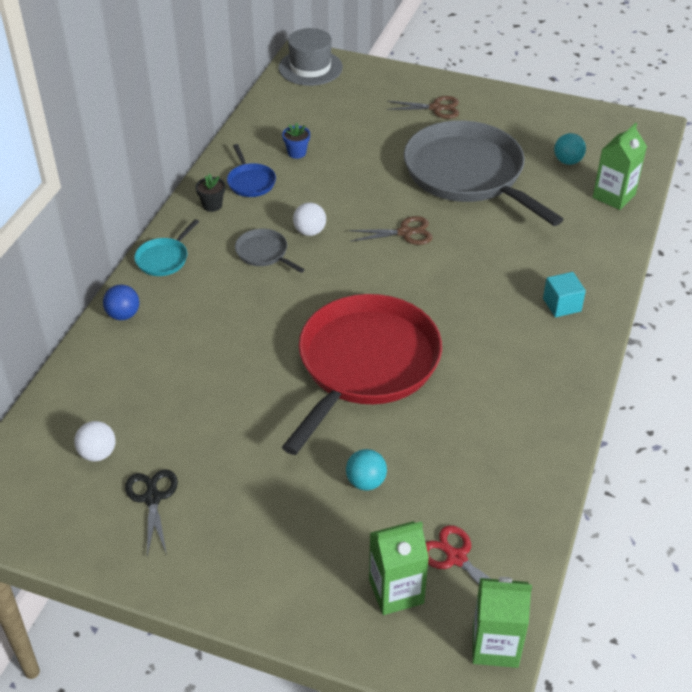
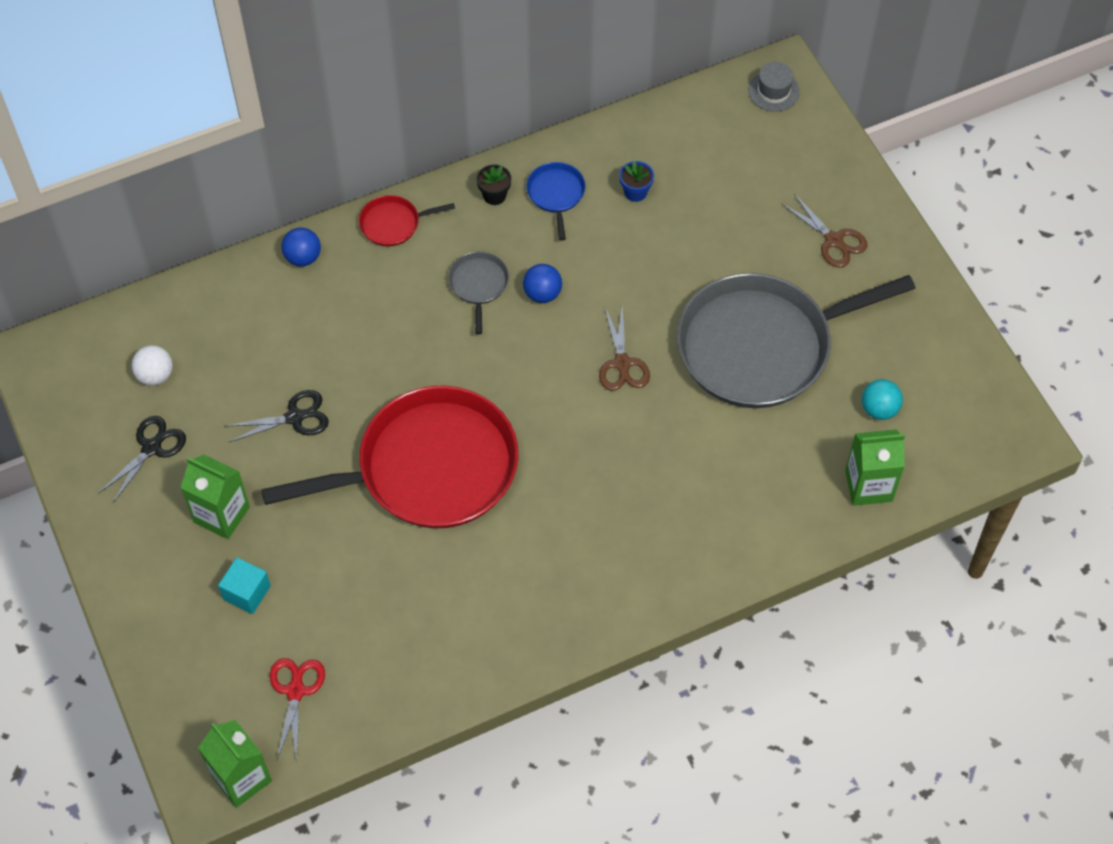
camera: 45 degrees right, 15 degrees up
(164, 258) = (393, 223): turquoise pan -> red pan
(236, 403) = (294, 417): none -> black scissors
(250, 182) = (556, 194): blue pan -> blue pan turned 150 degrees clockwise
(310, 68) = (773, 91): grey hat -> grey hat, size x0.60
(310, 232) = (542, 294): white ball -> blue ball
(366, 482) = (307, 571): turquoise ball -> none
(396, 591) = (226, 675): green carton -> green carton (221, 514)
(405, 233) = (622, 363): brown scissors -> brown scissors turned 45 degrees clockwise
(468, 174) = (762, 346): grey pan -> grey pan turned 120 degrees counterclockwise
(562, 305) = (661, 555): turquoise cube -> turquoise cube (247, 592)

